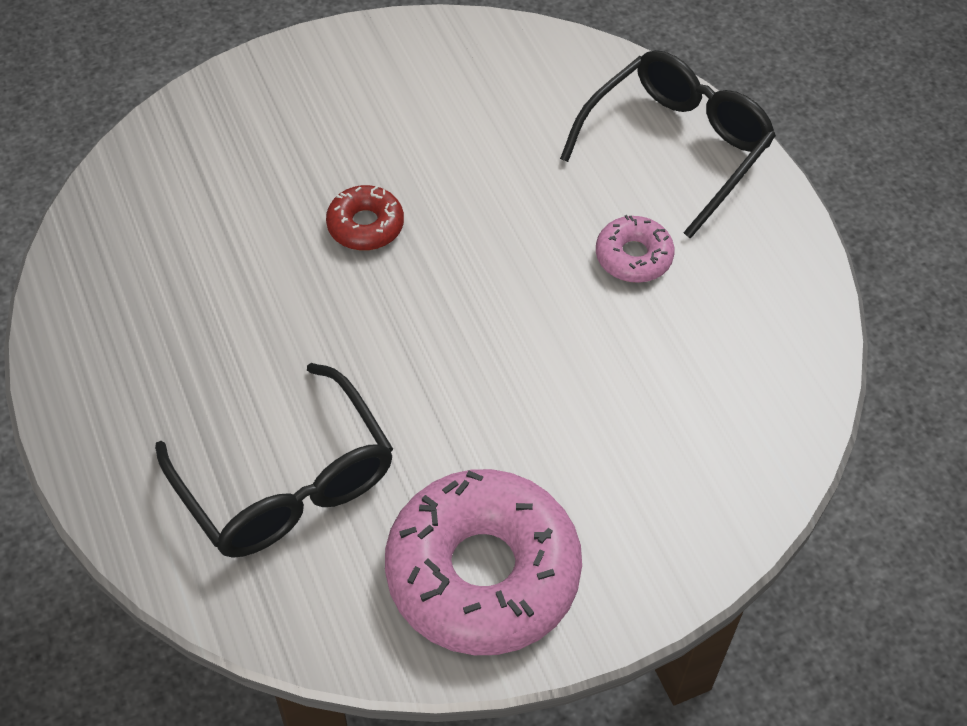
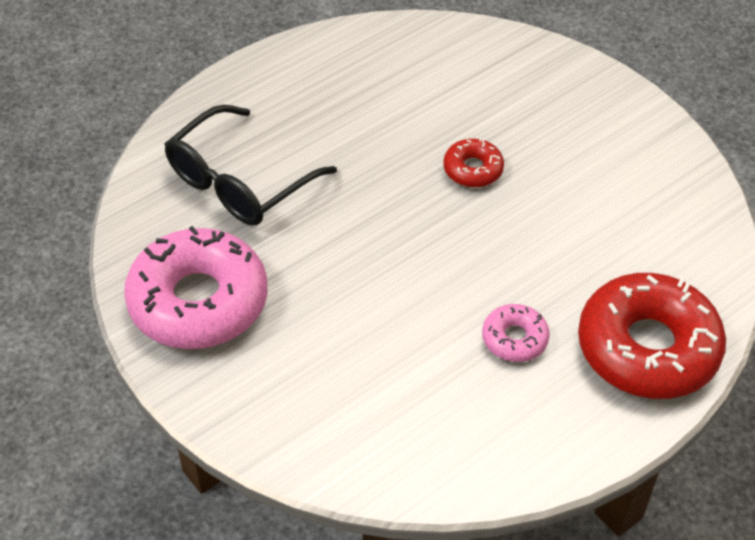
camera: 75 degrees right, 5 degrees down
(675, 148) = (647, 348): black glasses -> red donut

